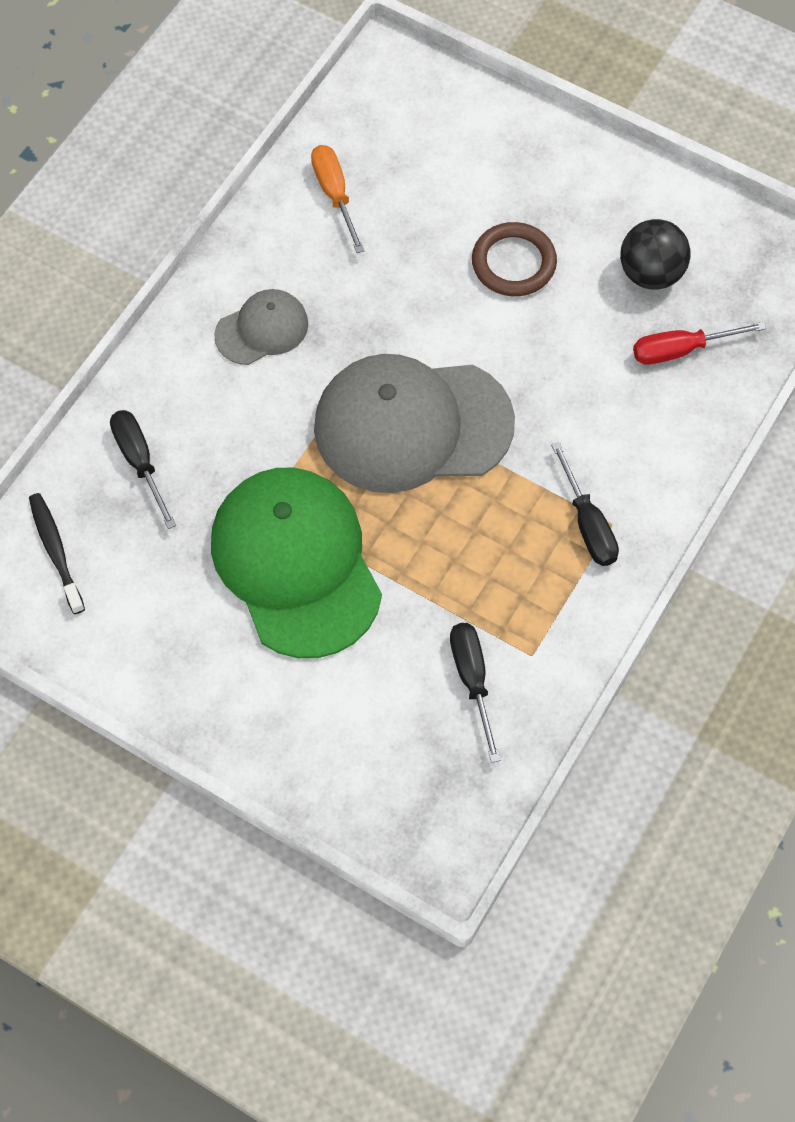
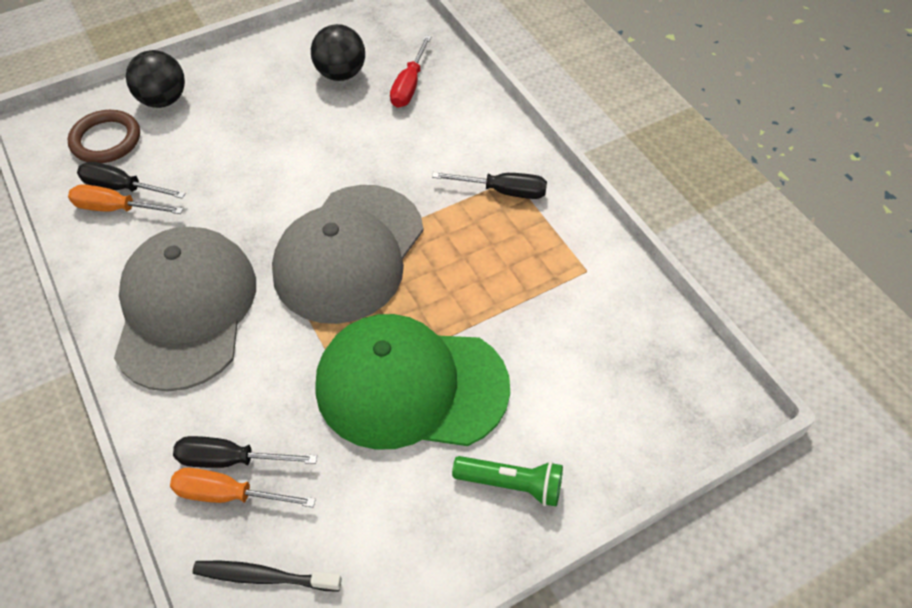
camera: 60 degrees left, 10 degrees down
(108, 480) = (228, 495): none -> orange screwdriver
(245, 700) = (511, 484): none -> green flashlight
(262, 329) = (186, 310): grey cap -> grey cap, size x2.02
(472, 680) = (586, 316): black screwdriver -> black screwdriver (122, 188)
(495, 137) = (163, 100): none -> black ball
(513, 263) = (269, 136): brown ring -> brown ring (106, 140)

